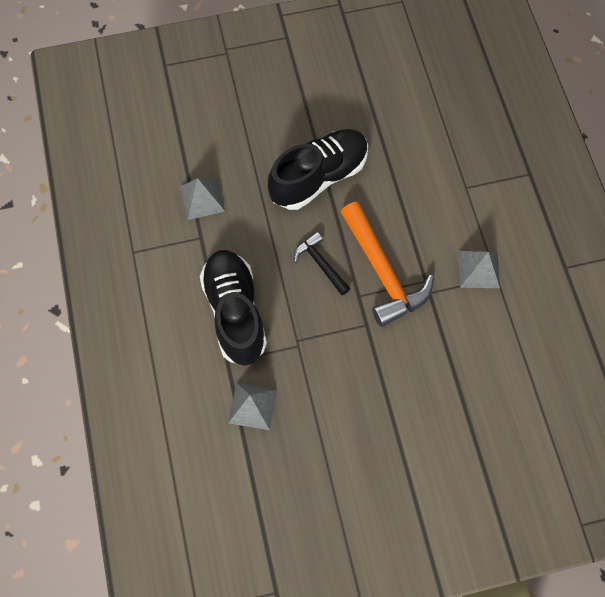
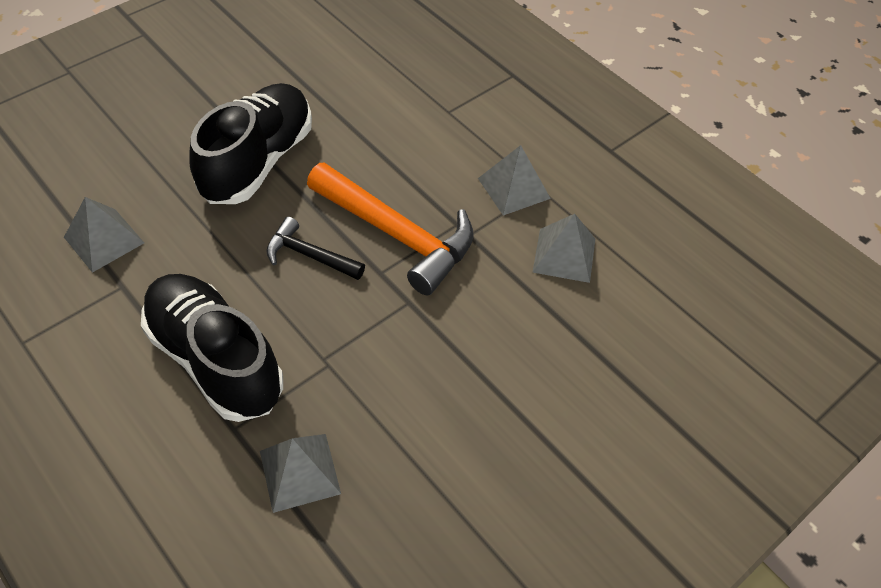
camera: 30 degrees left, 15 degrees down
(485, 335) = (564, 255): none -> grey pyramid

